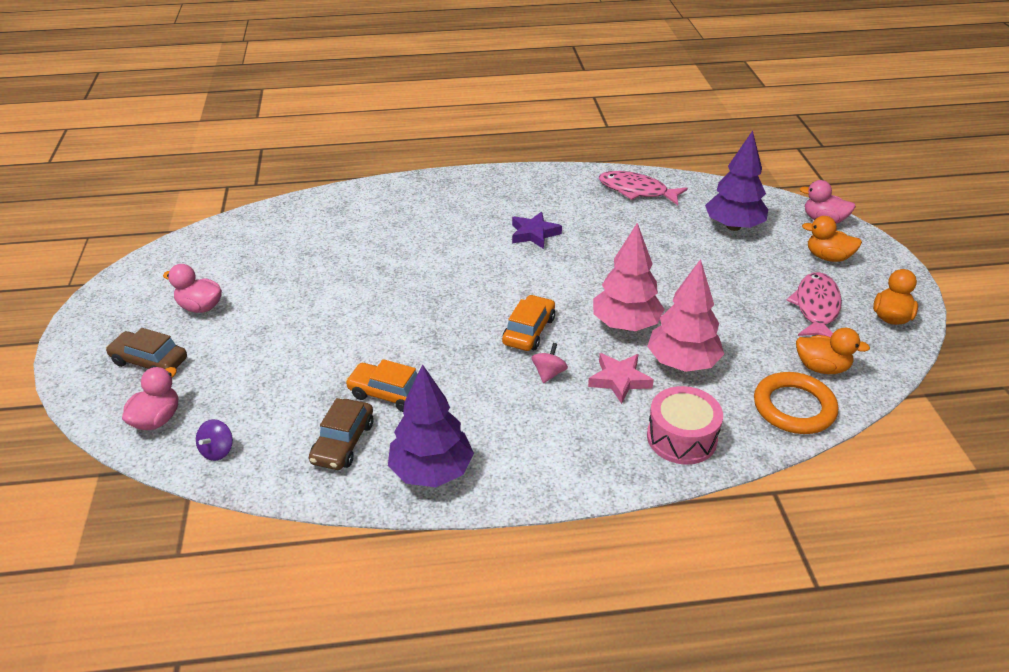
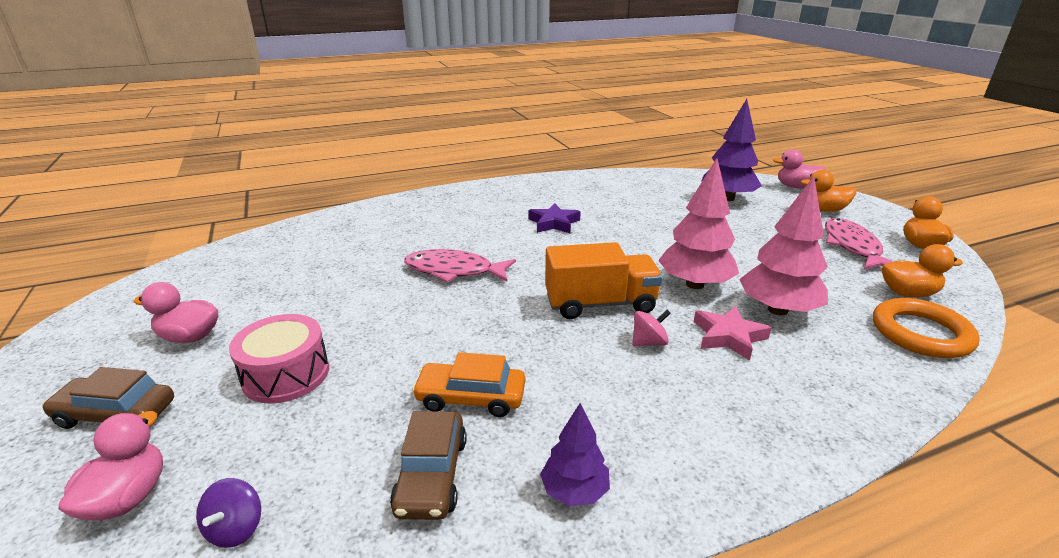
camera: 15 degrees left, 10 degrees down
(431, 471) = (574, 491): purple tree -> purple tree, size x0.56
(529, 331) = (600, 304): orange car -> orange truck
(549, 373) = (649, 342): pink spinning top -> pink spinning top turned 60 degrees clockwise
(636, 191) = (626, 184): pink fish -> pink fish (454, 271)
(681, 438) = (842, 385): pink drum -> pink drum (286, 374)

